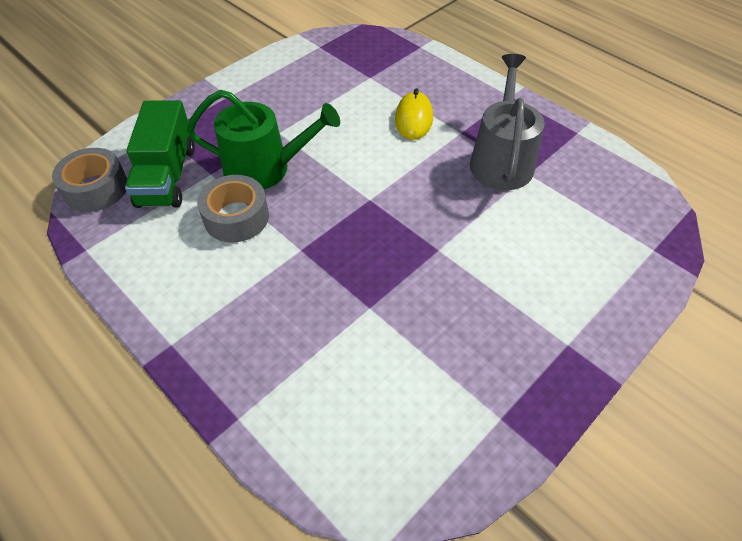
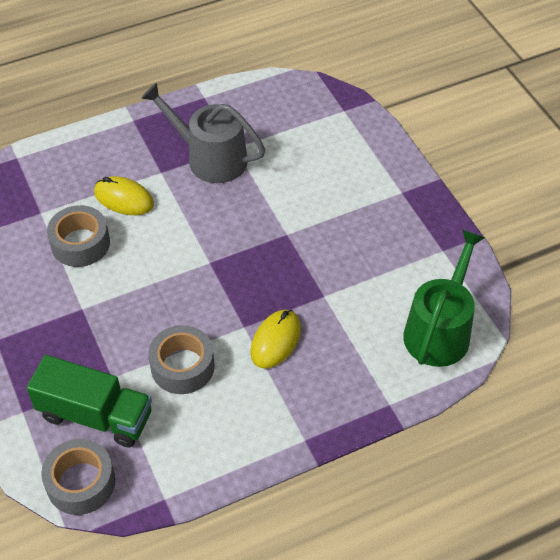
camera: 70 degrees left, 0 degrees up
(265, 168) = (129, 331): green watering can -> green watering can (439, 330)
(292, 281) = (276, 341): none -> yellow mouse
(348, 109) = (80, 243): none -> grey tape

